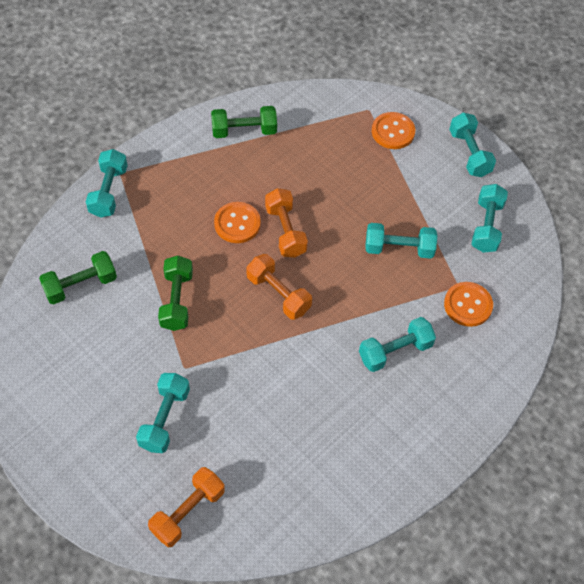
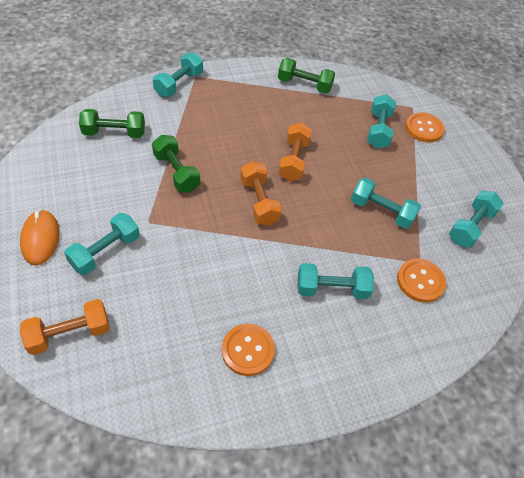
camera: 25 degrees right, 5 degrees down
(91, 437) = (40, 239): none -> orange mouse
(177, 300) = (176, 172): green dumbbell -> green dumbbell turned 60 degrees counterclockwise
(237, 223) = (259, 141): orange button -> orange button (248, 350)
(469, 153) = (482, 167): turquoise dumbbell -> turquoise dumbbell (378, 130)

